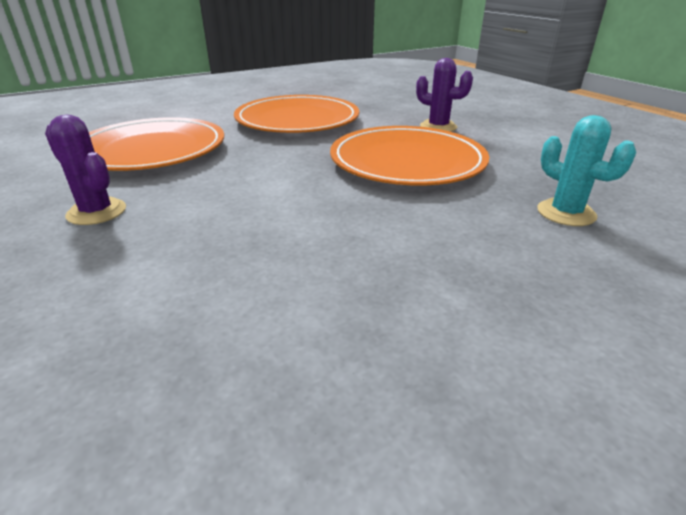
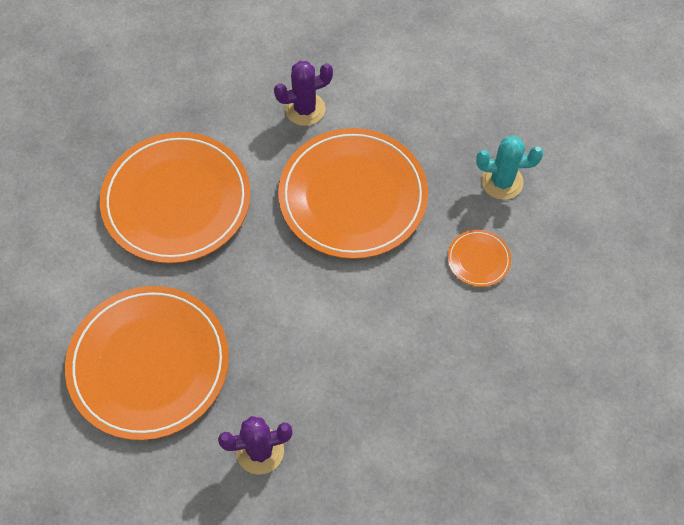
camera: 50 degrees left, 30 degrees up
(464, 236) = (478, 259): none -> orange plate

